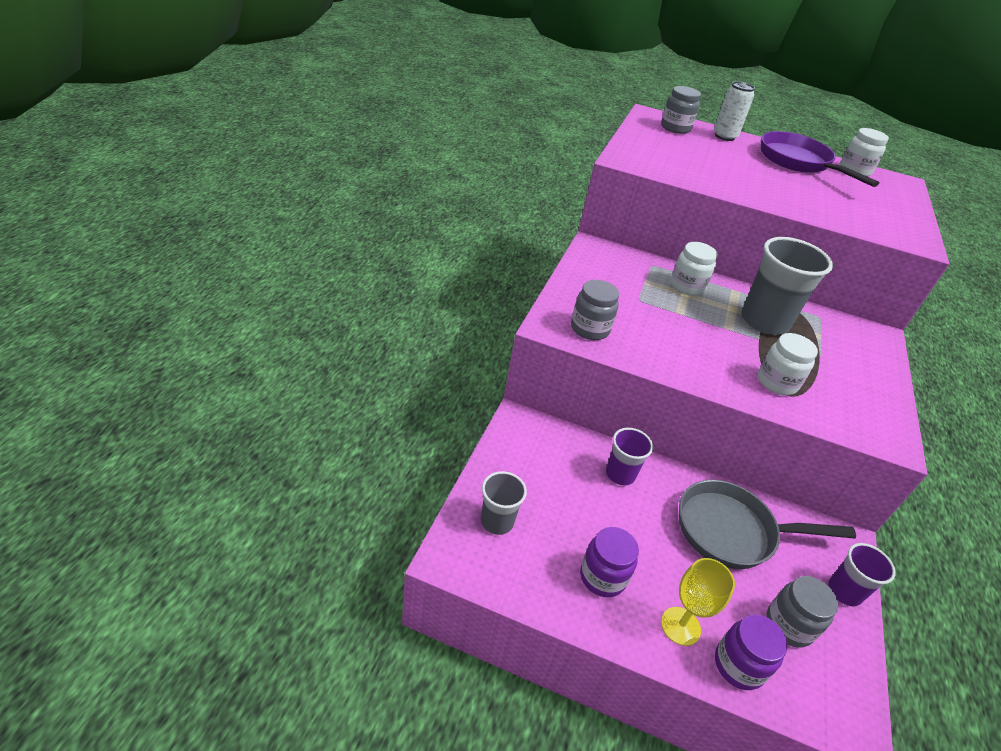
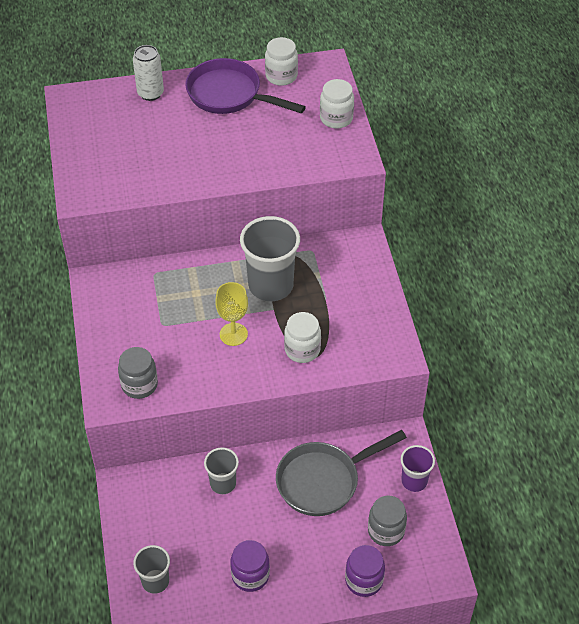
camera: 25 degrees left, 10 degrees up
(620, 474) = (223, 483): purple cup -> grey cup
(675, 128) = (101, 109): grey jar -> none
(680, 626) = (317, 577): yellow goblet -> yellow goblet (233, 334)
(687, 286) = (193, 282): white jar -> white jar (336, 118)

